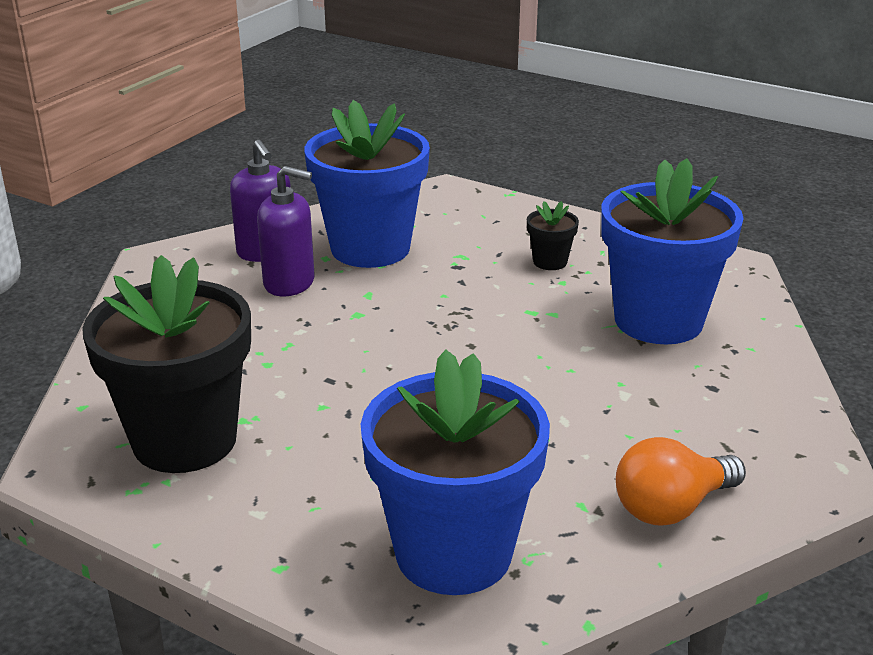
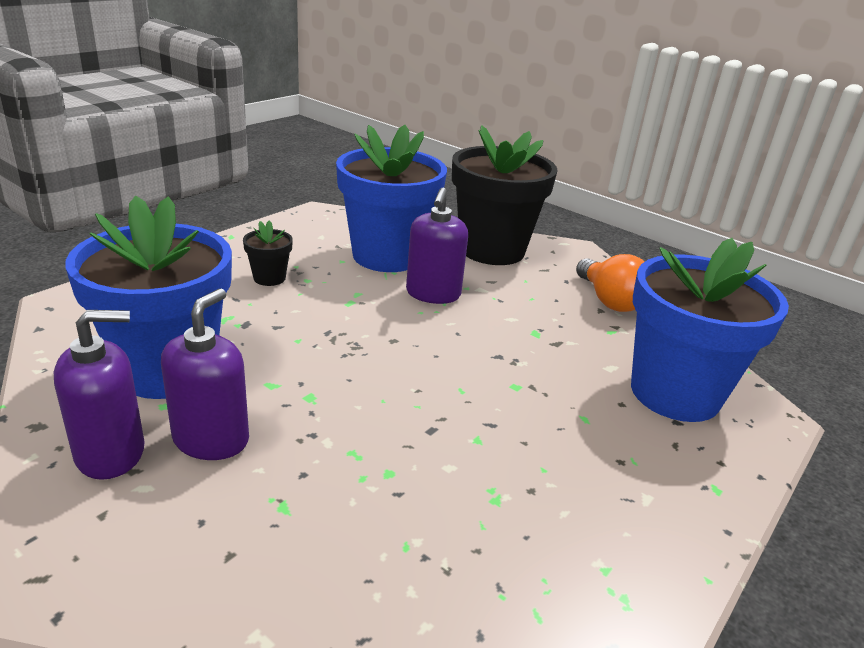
camera: 85 degrees left, 0 degrees up
(185, 440) = (532, 551): black flower pot -> black flower pot (492, 250)
(586, 360) = (433, 294): none -> purple soap dispenser

